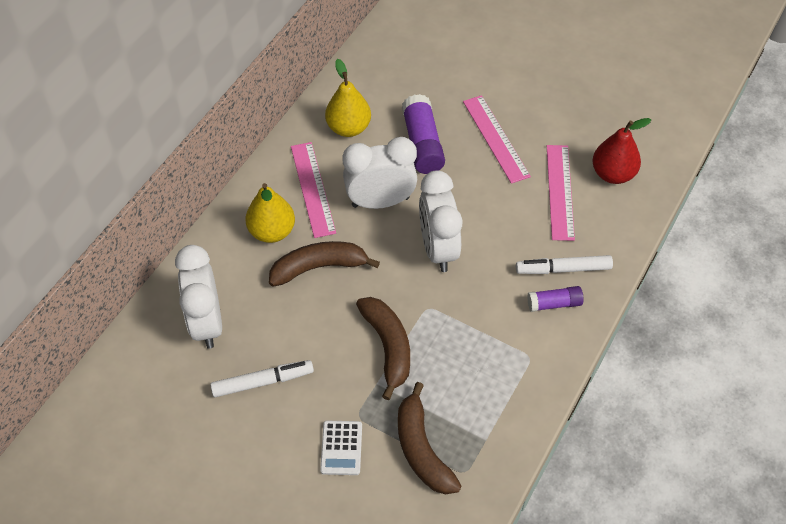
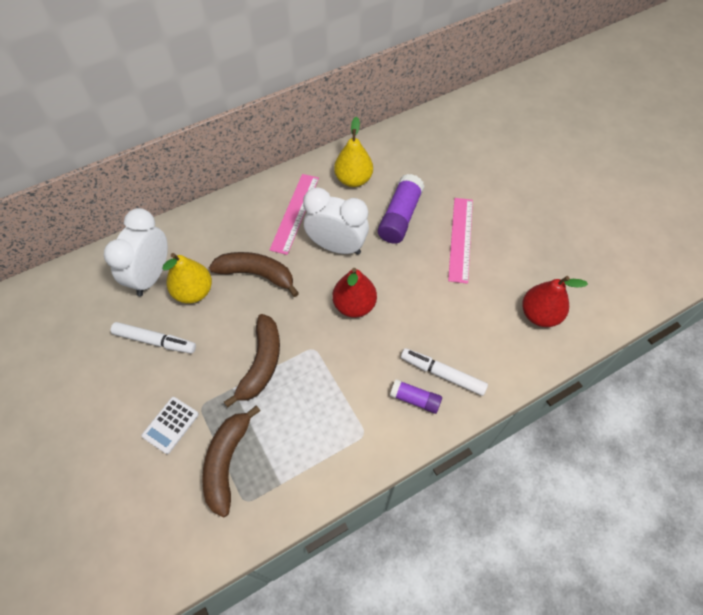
camera: 30 degrees right, 5 degrees up
(272, 231) = (244, 231): yellow pear -> yellow pear (193, 292)
(438, 249) = (354, 305): white clock -> red pear
(560, 192) = (484, 307): pink ruler -> none

